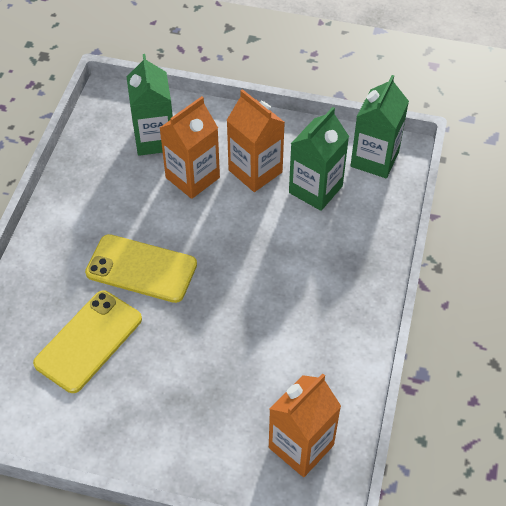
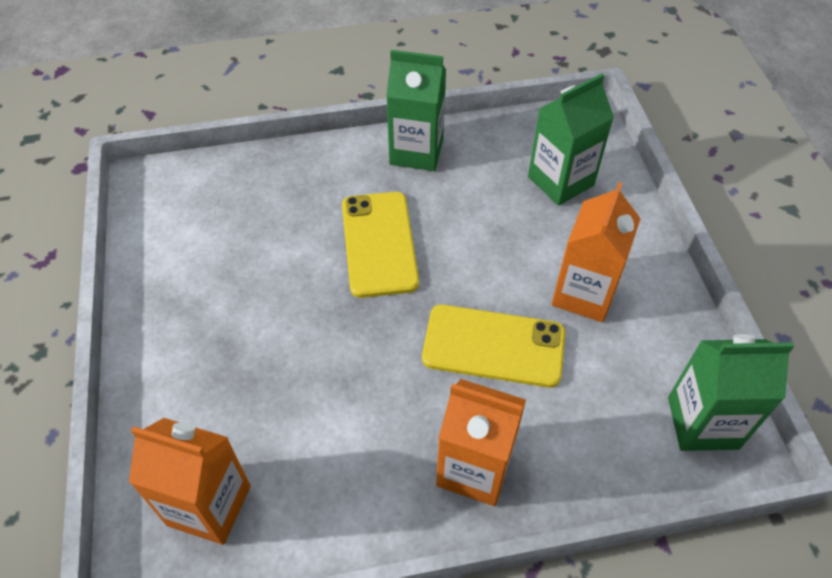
camera: 65 degrees right, 0 degrees up
(89, 341) = (266, 239): yellow phone -> yellow phone (493, 346)
(192, 177) = (531, 237): orange carton -> orange carton (474, 468)
(315, 189) = (601, 370): green carton -> green carton (416, 152)

